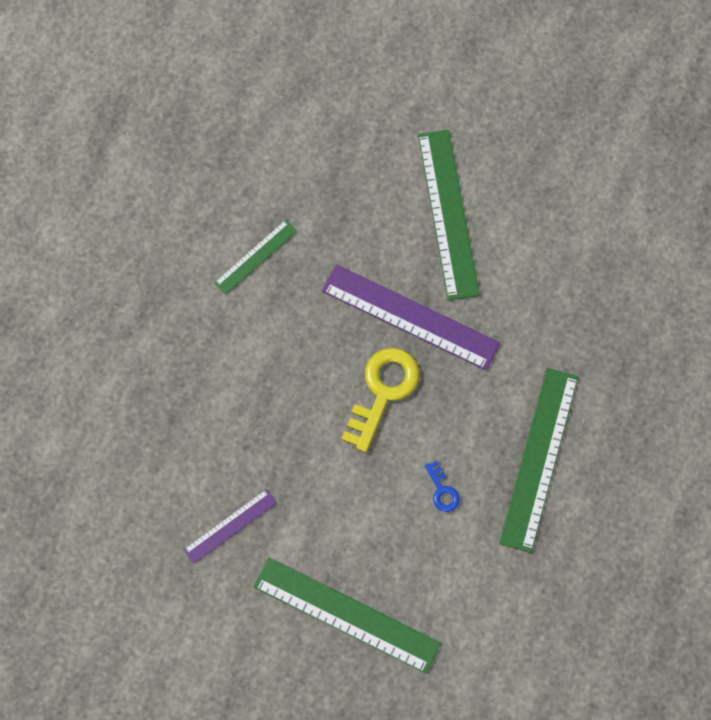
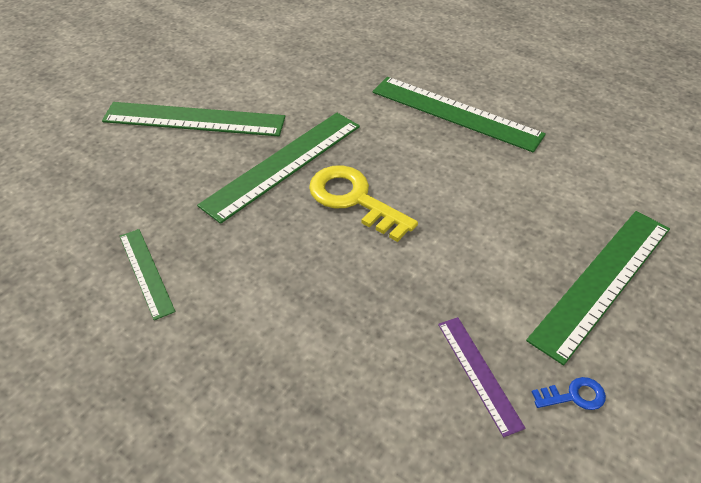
camera: 75 degrees left, 25 degrees down
(410, 317) = (283, 164): purple ruler -> green ruler
(442, 490) = (472, 179): blue key -> blue key (574, 396)

